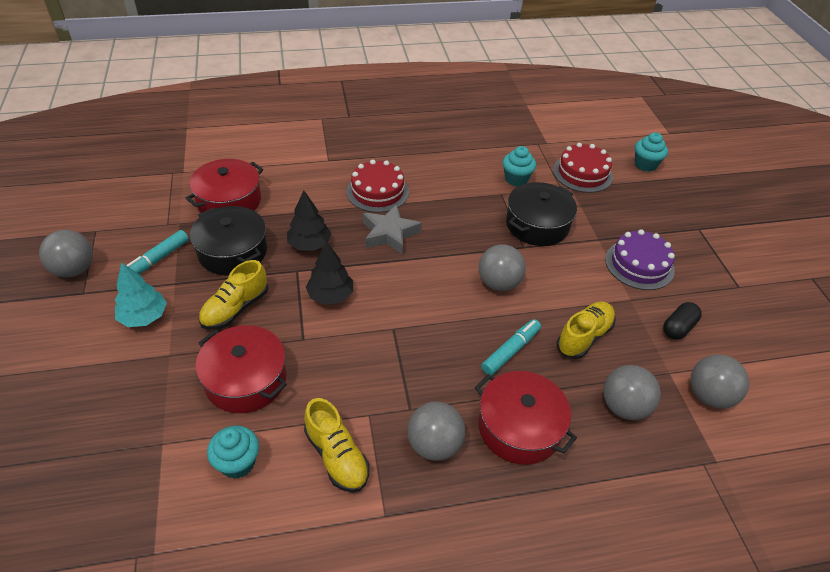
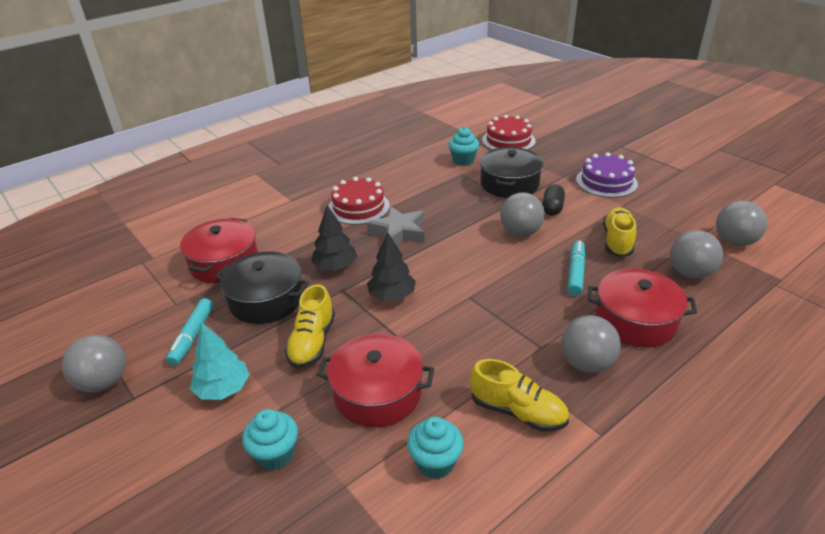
camera: 25 degrees left, 10 degrees down
(645, 165) = (546, 121): turquoise cupcake -> turquoise cupcake (275, 454)
(678, 328) = (672, 209): black capsule -> black capsule (552, 208)

